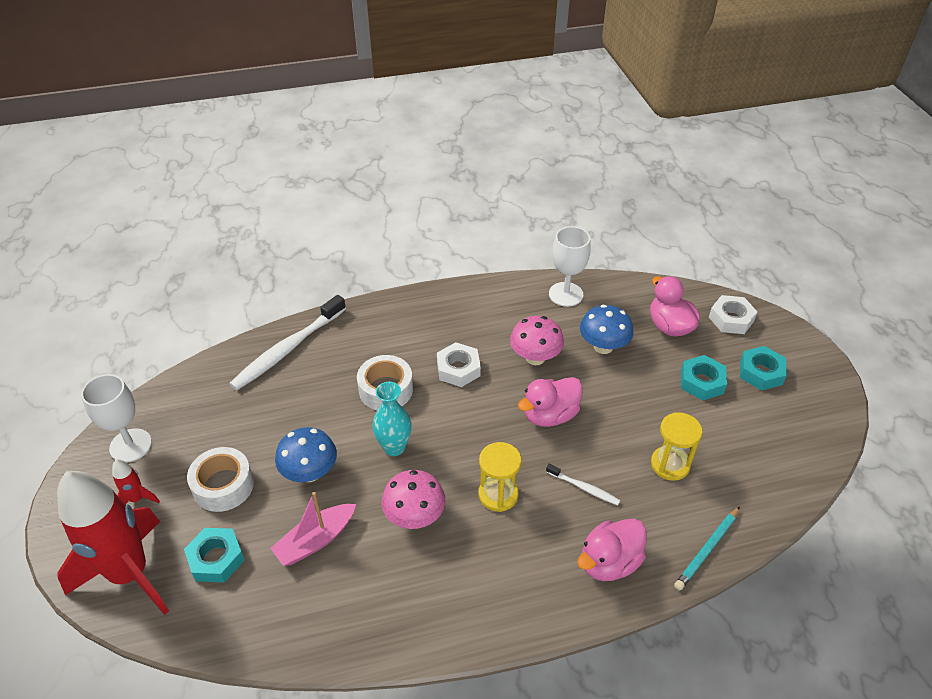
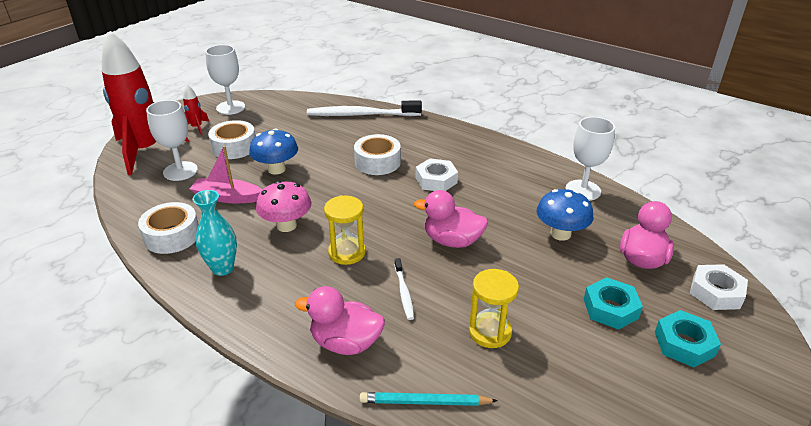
camera: 50 degrees right, 10 degrees down
(216, 559) = (180, 171): turquoise nut -> white goblet
(335, 622) = (172, 236): none -> white tape
(394, 447) = (334, 189): turquoise vase -> turquoise vase (222, 268)
(535, 358) = (497, 207): pink mushroom -> none

